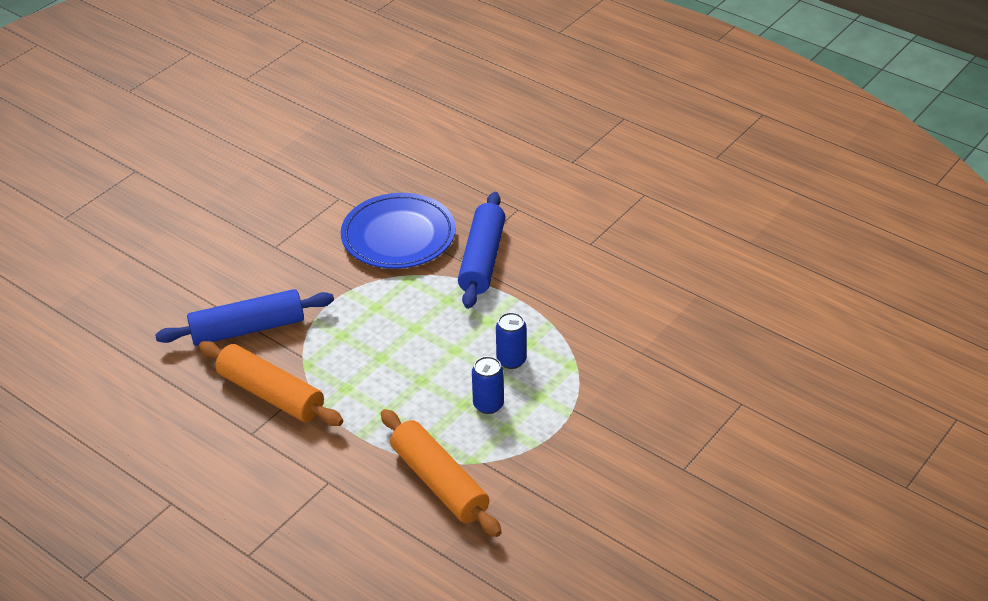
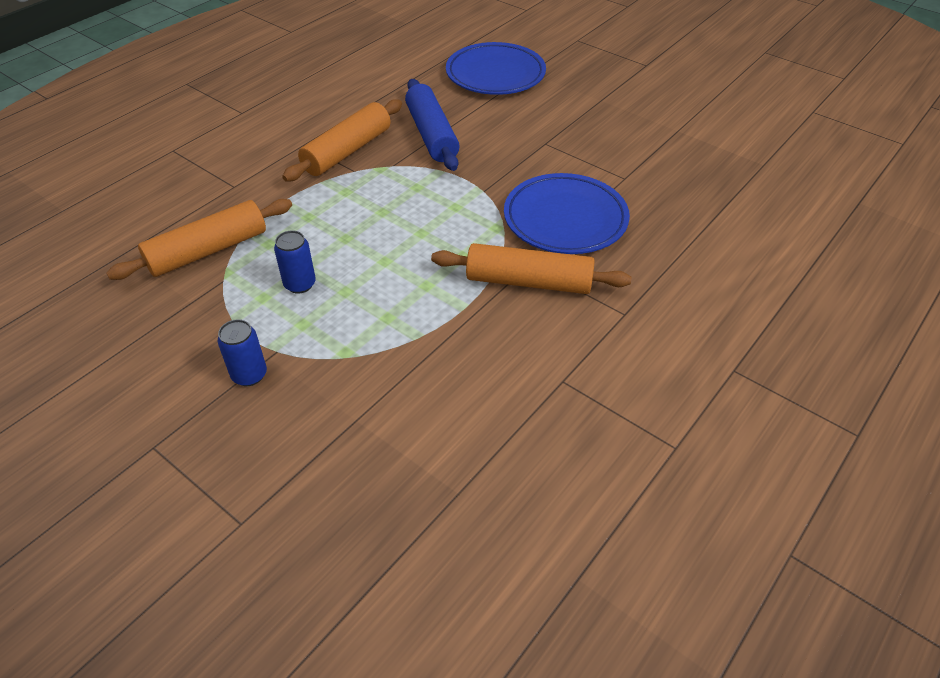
camera: 90 degrees right, 5 degrees up
(129, 282) = (495, 74): none -> blue plate
(482, 259) = (529, 282): blue rolling pin -> orange rolling pin
(511, 360) = (362, 302): blue can -> blue can (249, 375)

